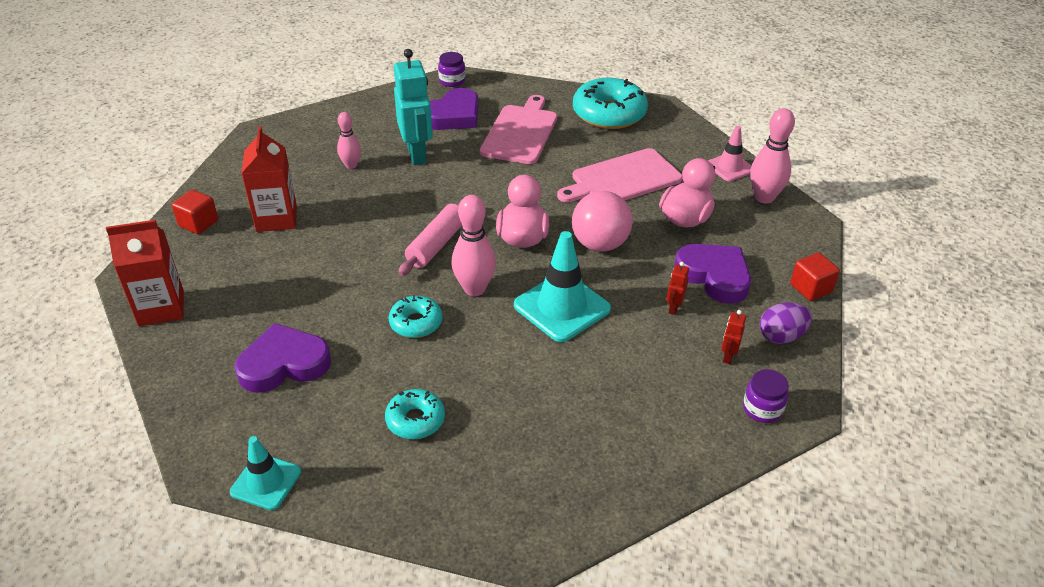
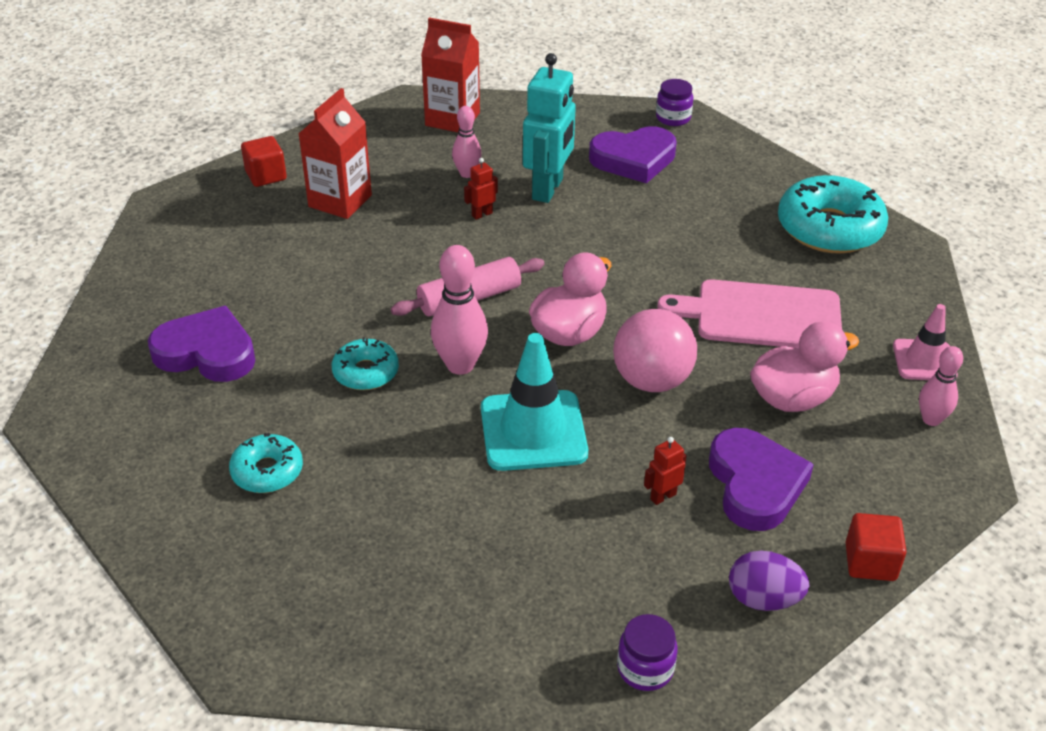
camera: 35 degrees right, 0 degrees up
(161, 308) = (157, 246): red carton -> red carton (452, 119)
(266, 482) = (86, 457): turquoise traffic cone -> none
(520, 132) = (693, 209): pink cutting board -> none
(728, 356) = (669, 586): red robot -> red robot (482, 214)
(764, 197) = (931, 419): pink bowling pin -> pink bowling pin, size x0.62

